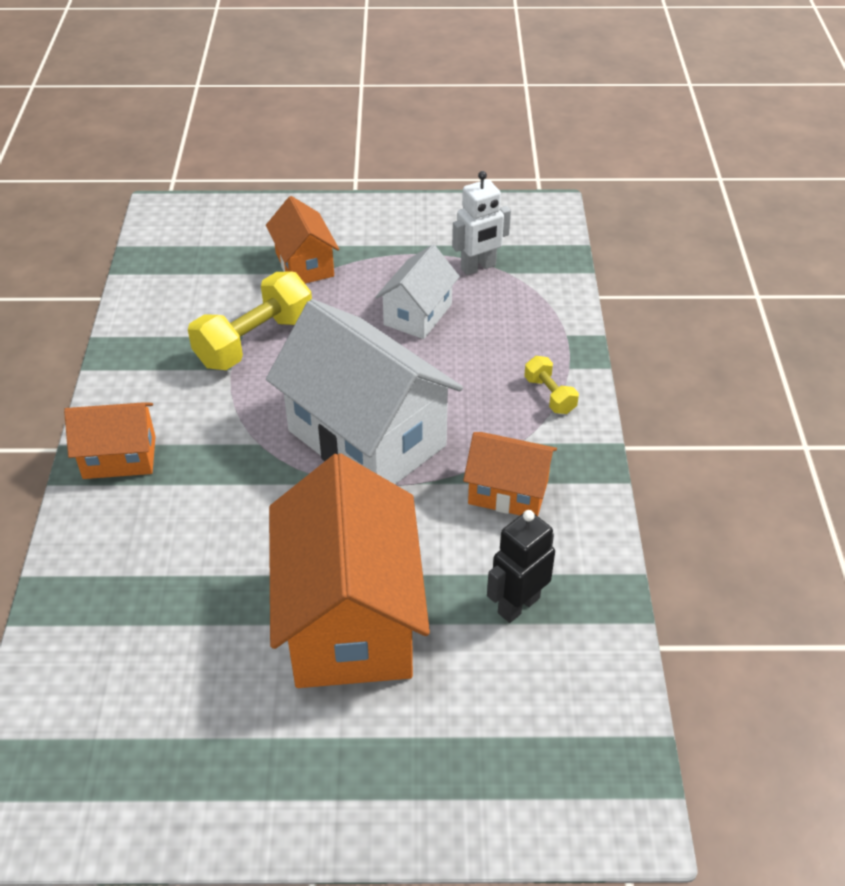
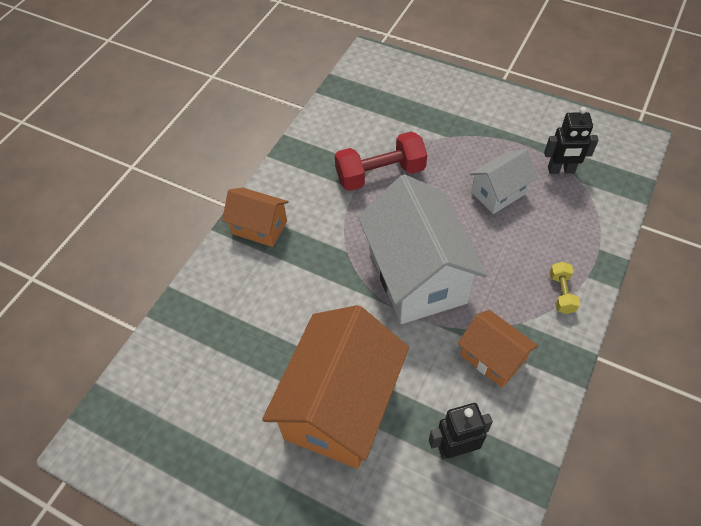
camera: 30 degrees right, 10 degrees up
(255, 341) = (380, 174): yellow dumbbell -> red dumbbell
(304, 264) = (440, 127): orange house -> none
(478, 267) = (561, 170): white robot -> black robot

